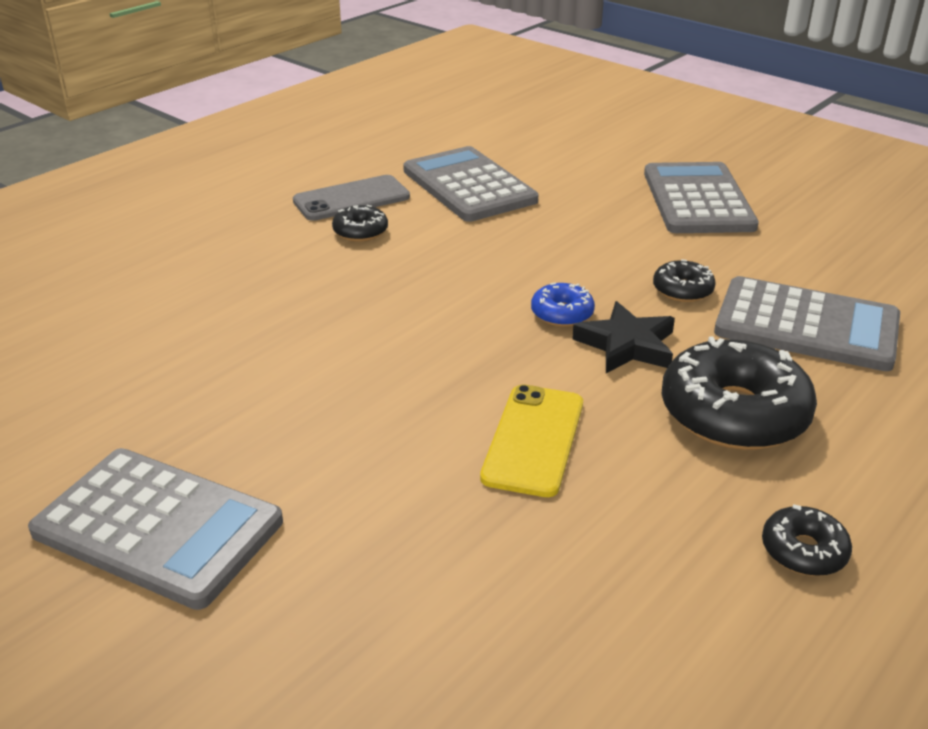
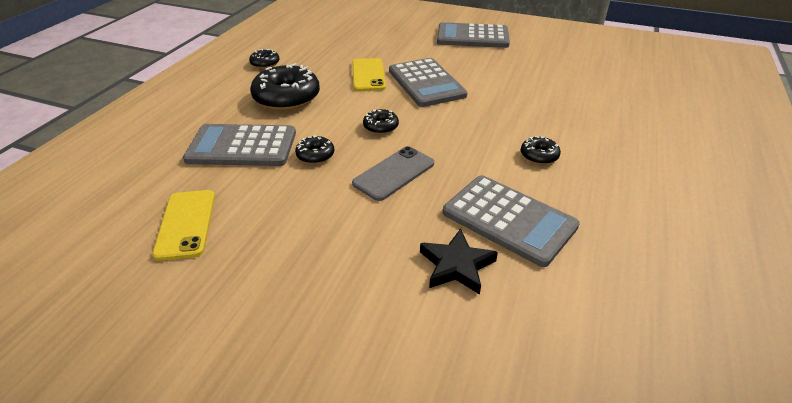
camera: 160 degrees right, 5 degrees up
(351, 199) = (578, 183): grey phone -> grey phone (394, 173)
(562, 313) = (381, 127): blue donut -> black donut
(627, 345) = (341, 117): black star -> black star (456, 265)
(697, 200) = (311, 249): grey calculator -> grey calculator (426, 83)
(852, 243) = (186, 224): none -> yellow phone

